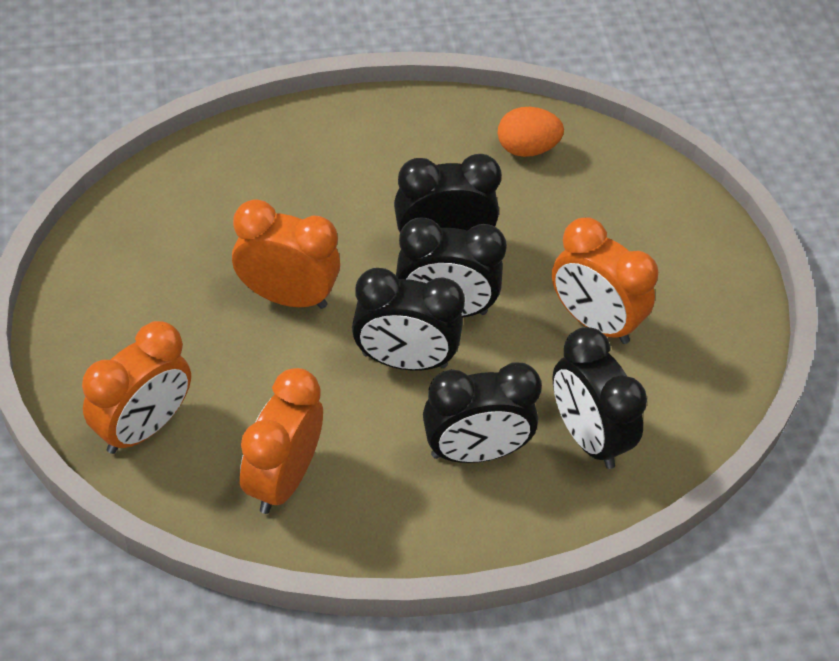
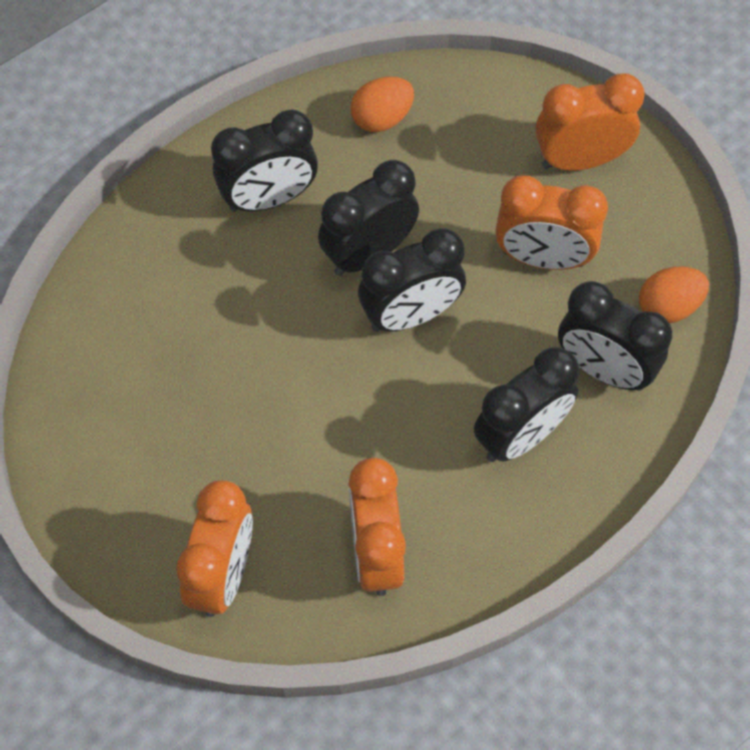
camera: 25 degrees left, 10 degrees up
(287, 296) = (265, 378): orange clock -> orange clock (580, 160)
(404, 360) = (407, 383): black clock -> black clock (269, 198)
(683, 415) = (668, 307): none -> orange egg

